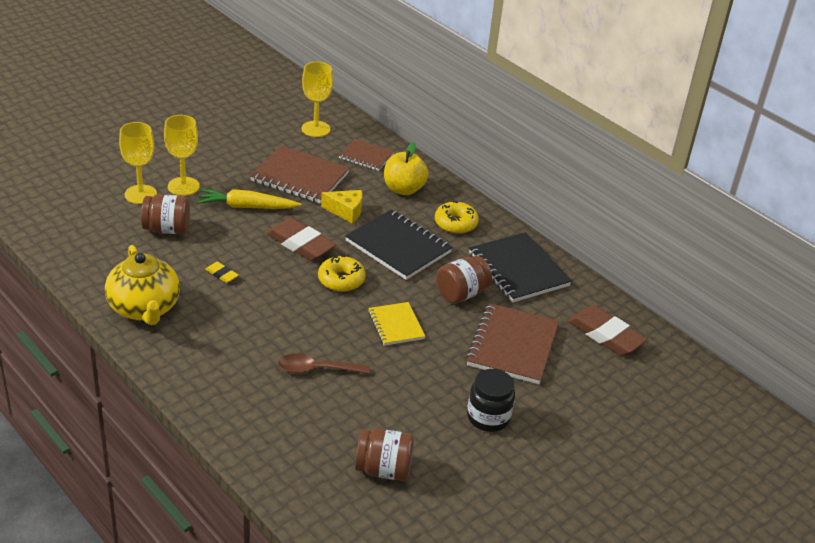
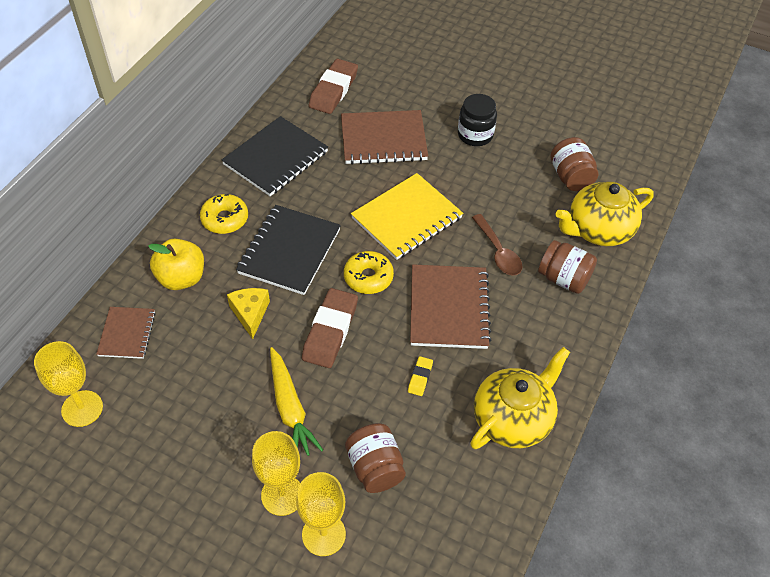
camera: 110 degrees left, 15 degrees up
(296, 456) = (598, 230): none -> yellow teapot
(300, 177) = (203, 381): brown notebook -> brown notebook (449, 308)
(396, 325) = (407, 218): yellow notebook -> yellow notebook, size x1.71
(461, 294) = (334, 187): brown jar -> brown jar (563, 279)

